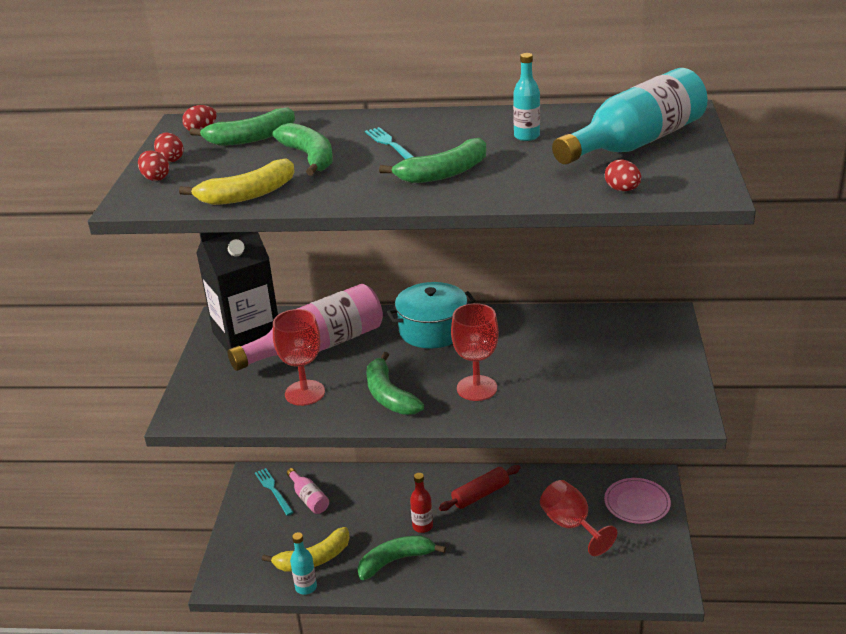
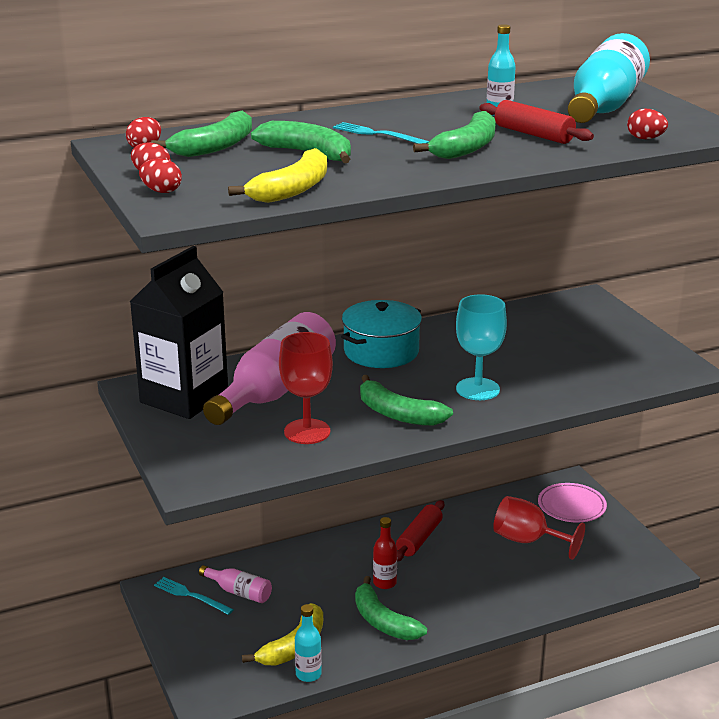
camera: 30 degrees left, 5 degrees down
(395, 561) = (383, 621): green banana -> green banana turned 75 degrees counterclockwise
(477, 388) = (477, 389): red goblet -> turquoise goblet
(523, 167) = (533, 134): none -> red rolling pin

